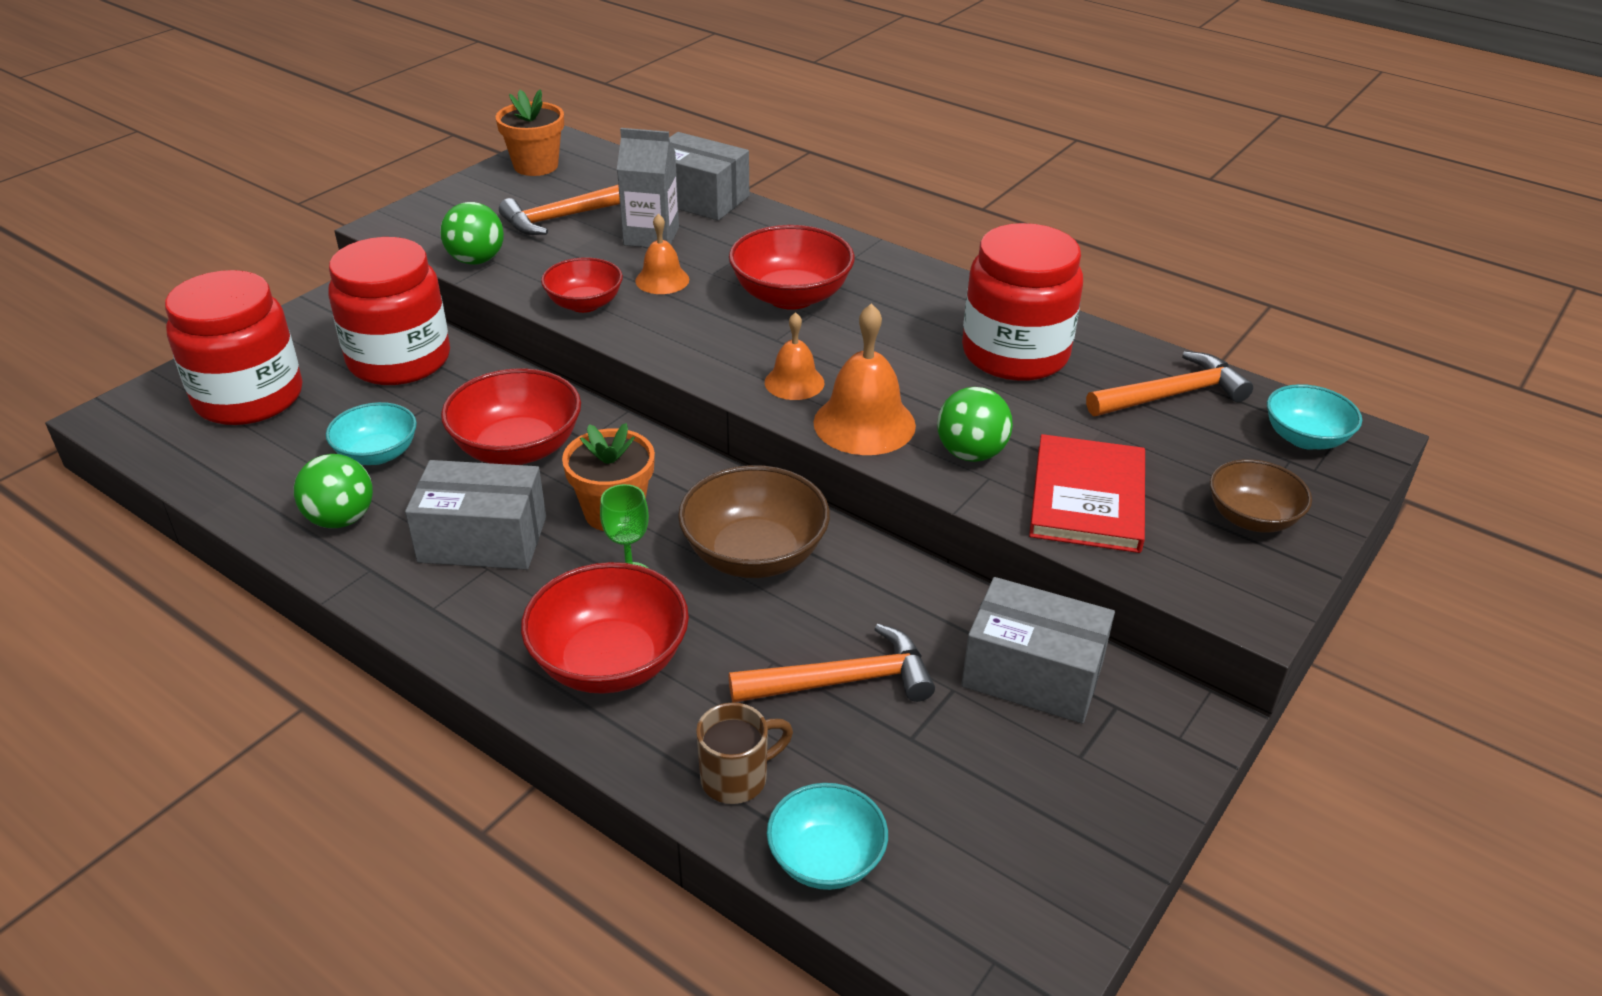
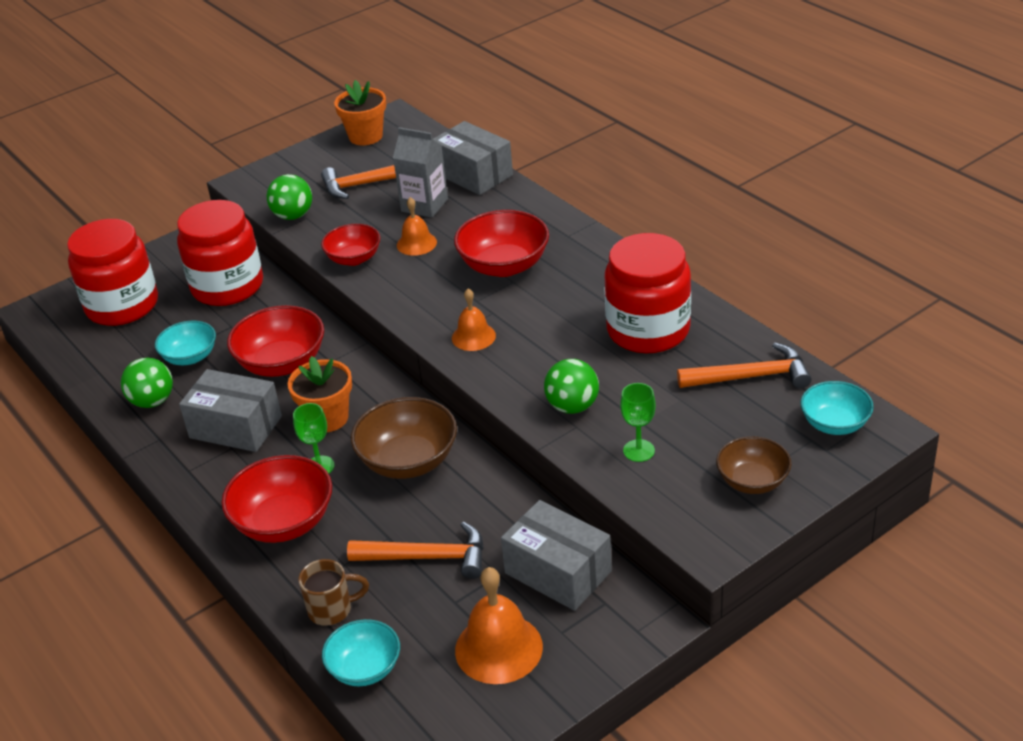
camera: 20 degrees right, 0 degrees up
(864, 423) = (508, 374): orange bell -> orange bell (498, 648)
(1087, 498) = (639, 450): red book -> green goblet

